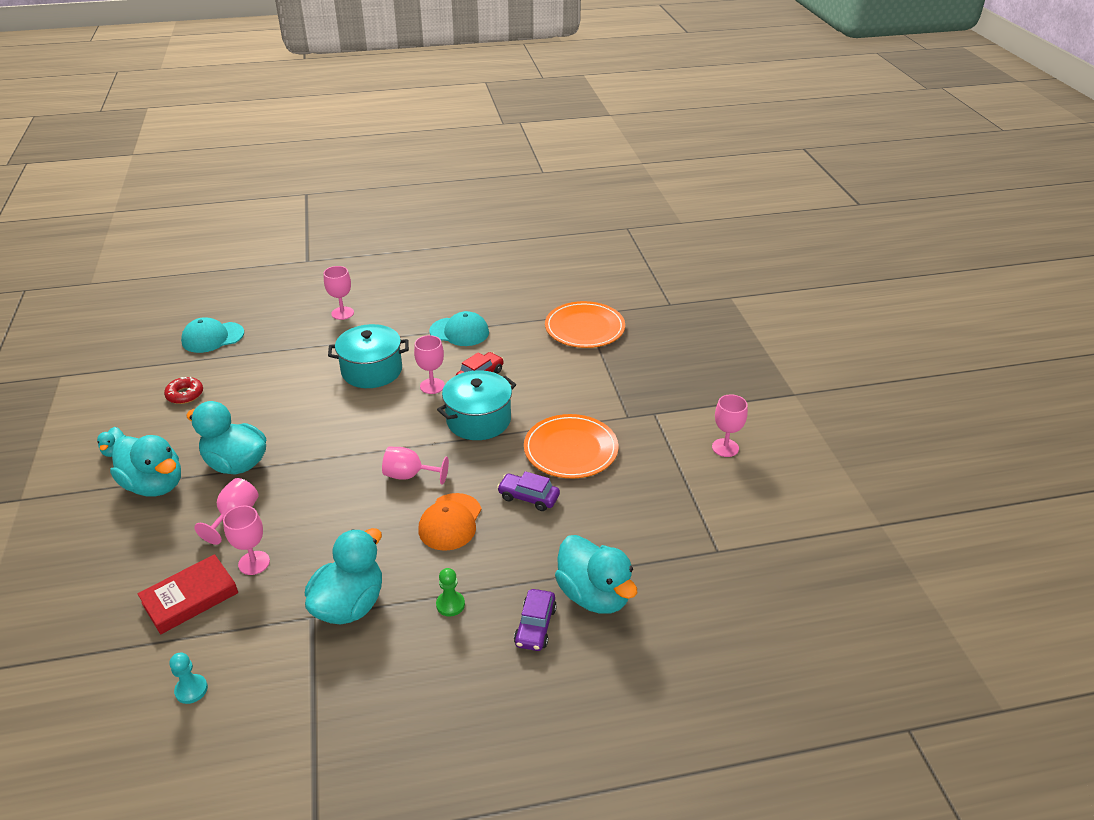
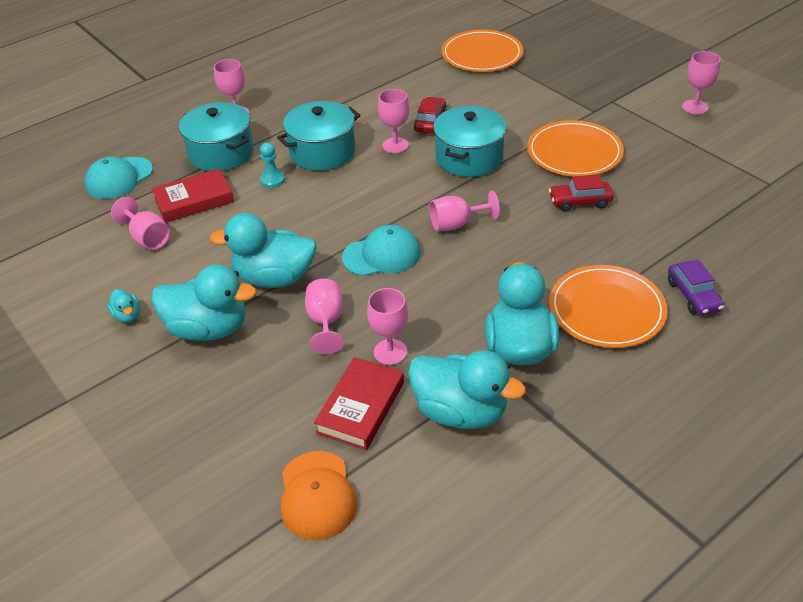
camera: 25 degrees left, 5 degrees up
(185, 394) = (148, 238): red donut -> pink goblet
(191, 690) = (451, 480): turquoise pawn -> turquoise pawn (272, 180)
(244, 376) = (194, 200): none -> red book
(299, 343) = (221, 153): none -> turquoise pot
(450, 522) = (534, 247): orange cap -> orange cap (317, 495)
(450, 604) = (606, 309): green pawn -> orange plate
(459, 332) = (371, 93): turquoise cap -> turquoise cap (382, 255)
(528, 497) = (580, 202): purple car -> red car
(594, 595) = (713, 253): turquoise duck -> turquoise duck (460, 411)

